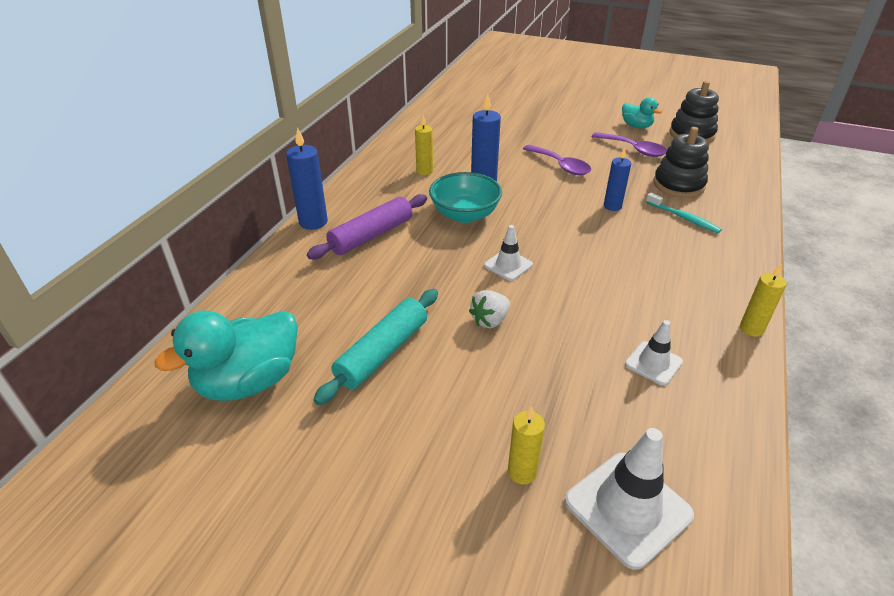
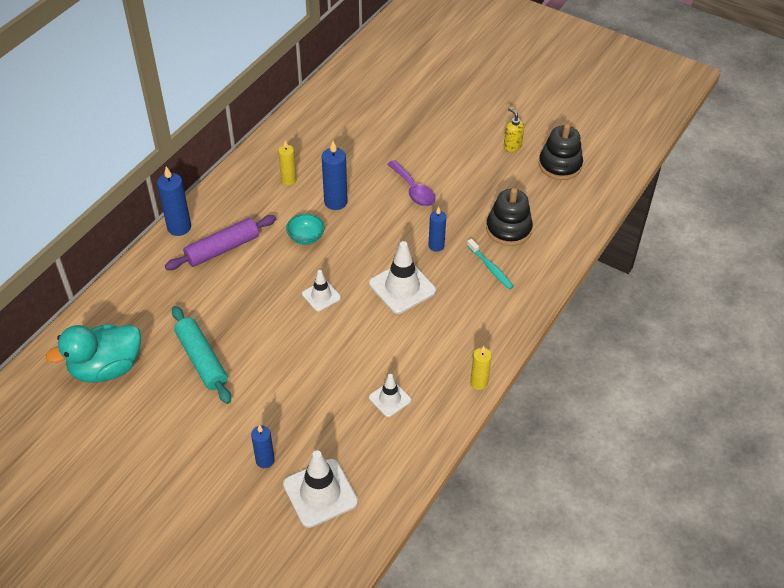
camera: 10 degrees right, 10 degrees up
(382, 352) = (202, 360): turquoise rolling pin -> turquoise rolling pin turned 75 degrees counterclockwise
(465, 215) = (306, 237): turquoise bowl -> turquoise bowl, size x0.62
(490, 320) = (287, 345): white strawberry -> none
(522, 472) = (265, 460): yellow candle -> blue candle
(598, 246) = (402, 287): none -> white traffic cone
(633, 149) = (492, 178): purple spoon -> none
(636, 126) = (512, 146): turquoise duck -> yellow soap dispenser

